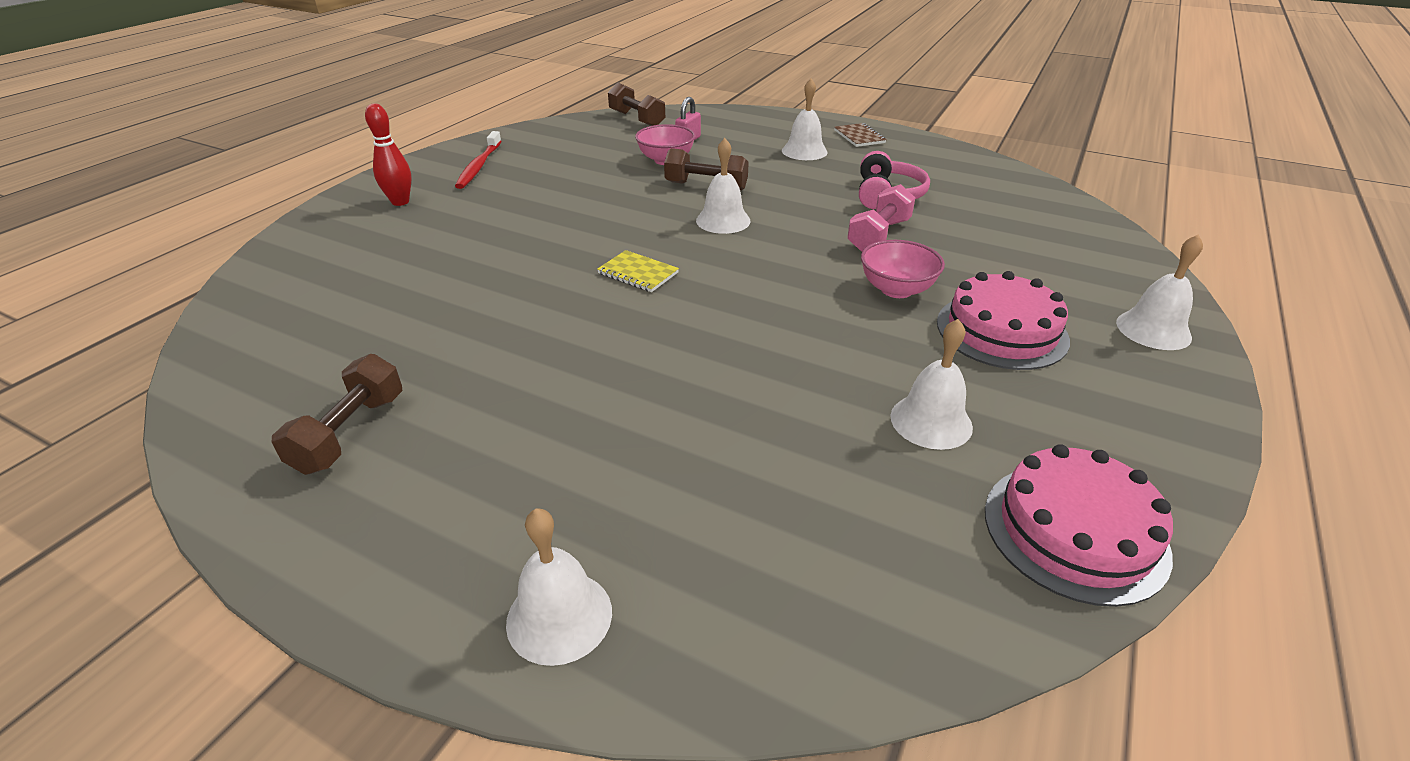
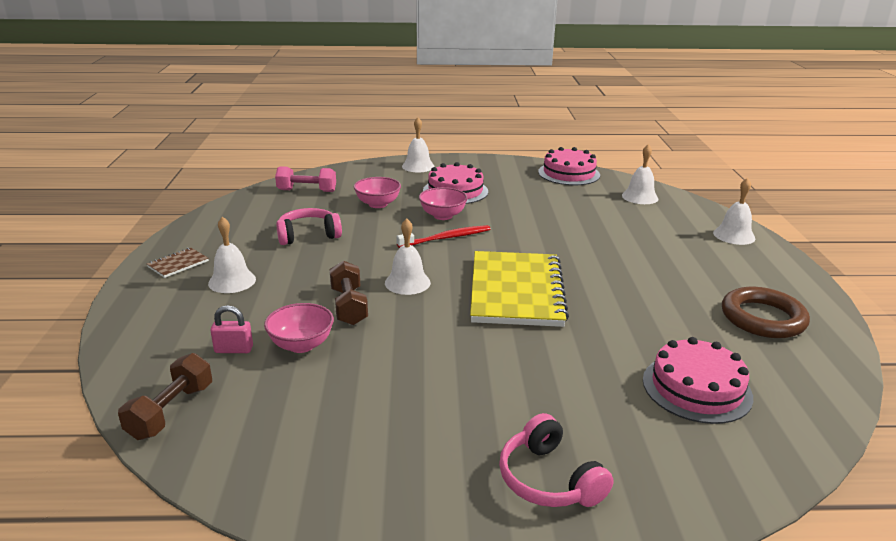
camera: 120 degrees left, 10 degrees down
(350, 433) = (763, 318): brown dumbbell -> brown ring
(357, 303) = (696, 388): none -> pink cake
(400, 202) = (549, 479): red bowling pin -> pink headphones
(479, 166) = (412, 472): red toothbrush -> red toothbrush (447, 238)
(638, 273) = (516, 291): yellow notebook -> yellow notebook, size x2.49
(878, 235) = (379, 229): pink dumbbell -> pink dumbbell (307, 191)
(931, 421) = (544, 197): white bell -> white bell (640, 197)
(968, 253) = (378, 204): none -> pink bowl

